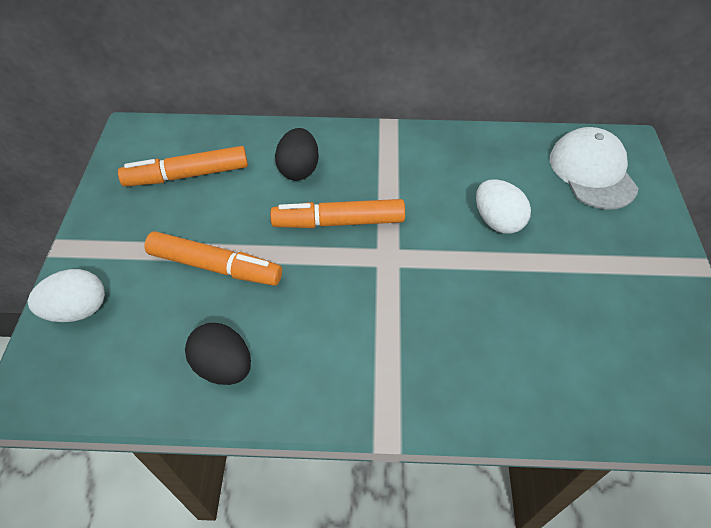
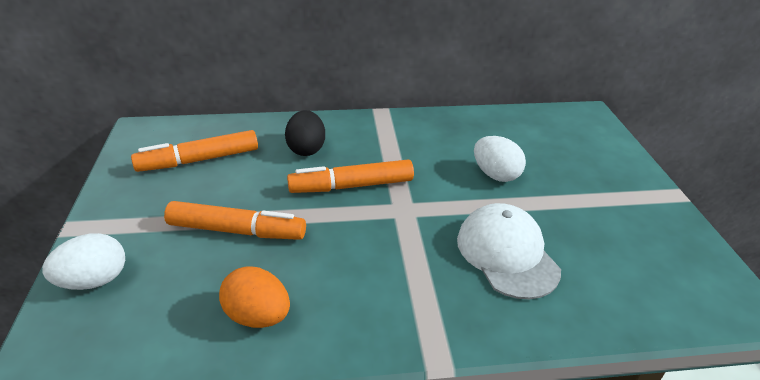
camera: 10 degrees left, 15 degrees down
(224, 366) = (258, 316): black egg -> orange egg
(592, 172) = (565, 134): white cap -> white cap (507, 254)

